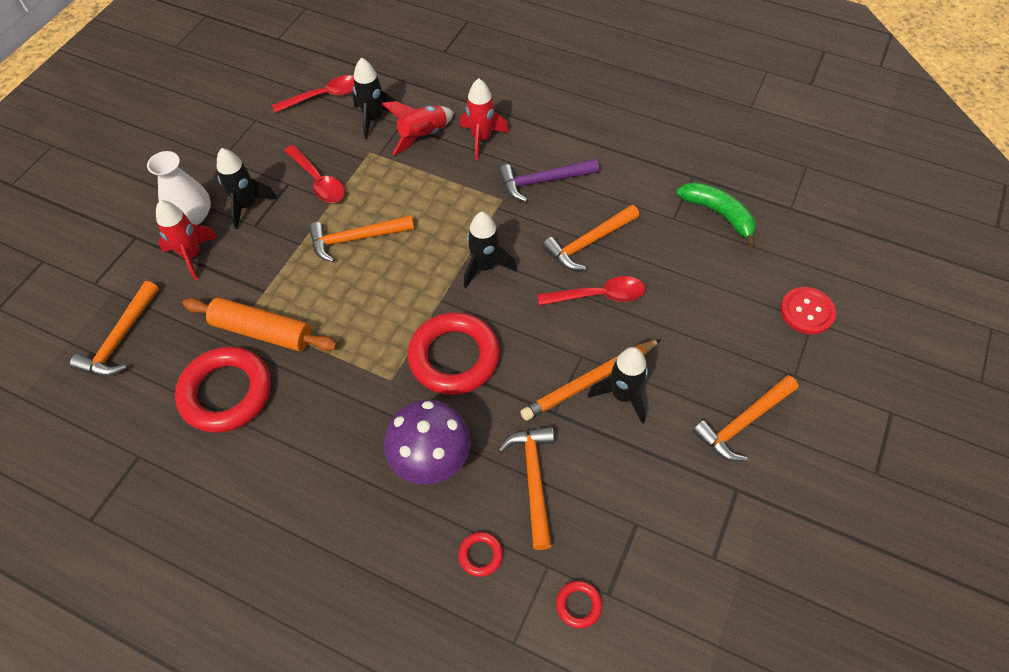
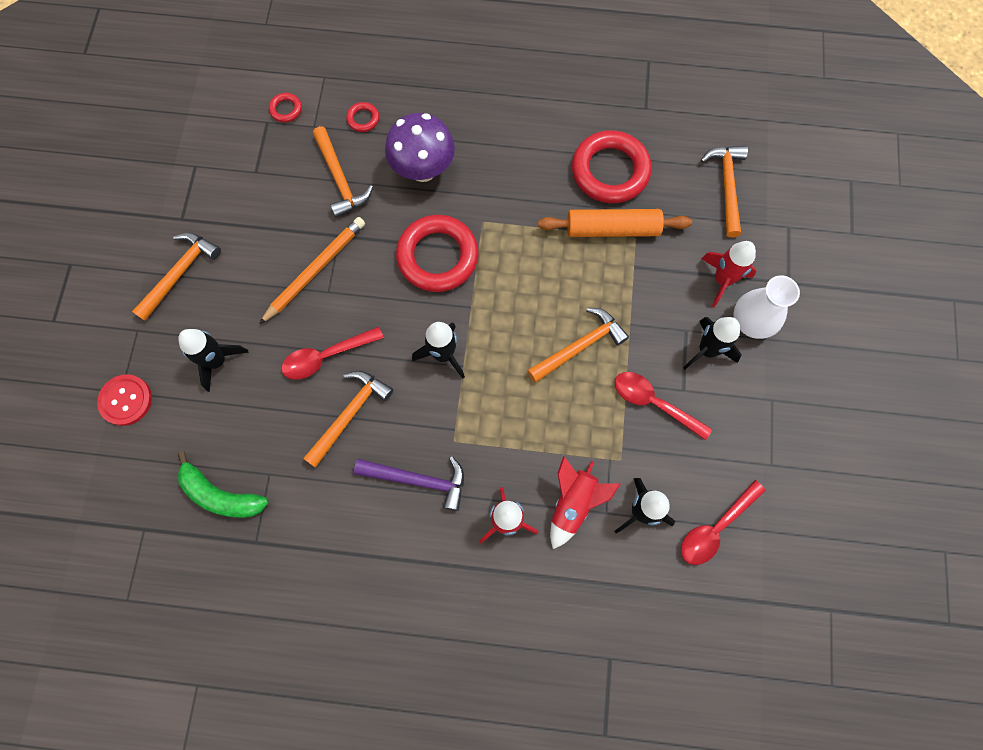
camera: 160 degrees right, 15 degrees up
(543, 181) = (418, 480): purple hammer -> purple hammer turned 45 degrees clockwise
(622, 395) = (284, 266): black rocket -> black rocket (217, 361)

